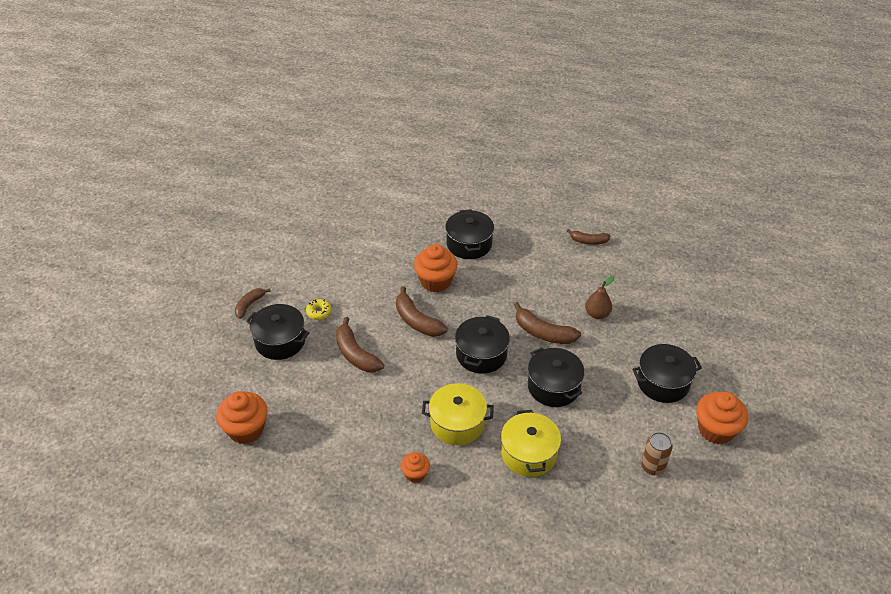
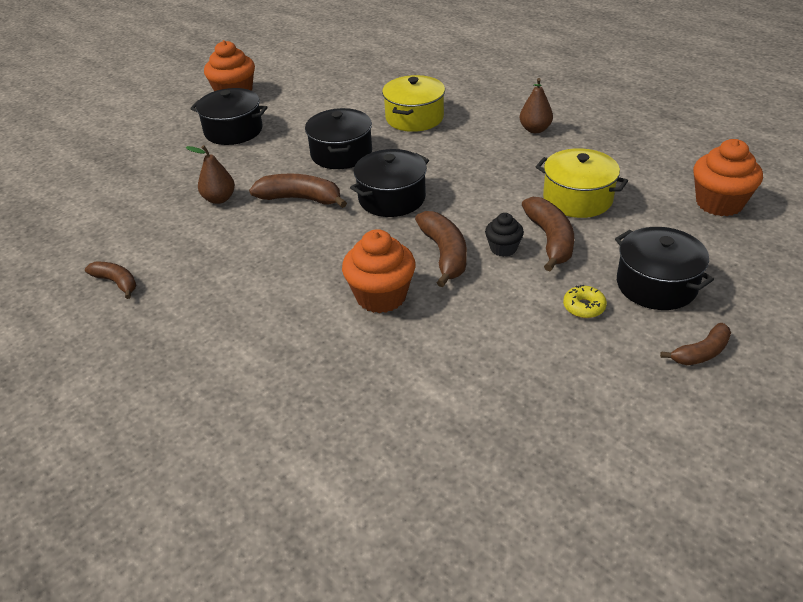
camera: 150 degrees left, 5 degrees down
(383, 337) = (503, 248): none -> black cupcake
(415, 474) = (535, 129): orange cupcake -> brown pear
(457, 423) = (467, 152): yellow pot -> yellow pot (577, 199)
(469, 244) = (284, 336): black pot -> none
(543, 333) = (300, 199): brown banana -> brown banana turned 45 degrees counterclockwise
(652, 466) = (316, 88): brown can -> none

